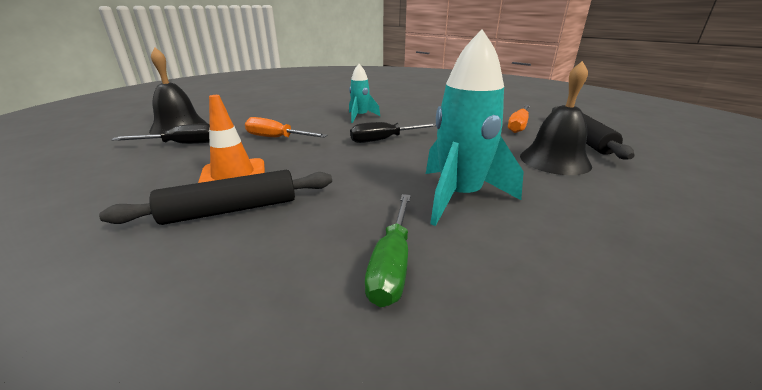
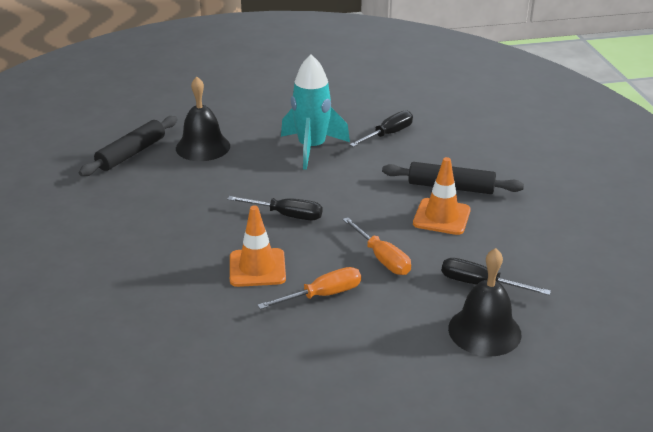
camera: 145 degrees left, 5 degrees up
(360, 117) = (257, 268): turquoise rocket -> orange traffic cone
(392, 264) = (388, 134): green screwdriver -> black screwdriver
(518, 126) = (137, 186): orange screwdriver -> orange screwdriver (322, 295)

